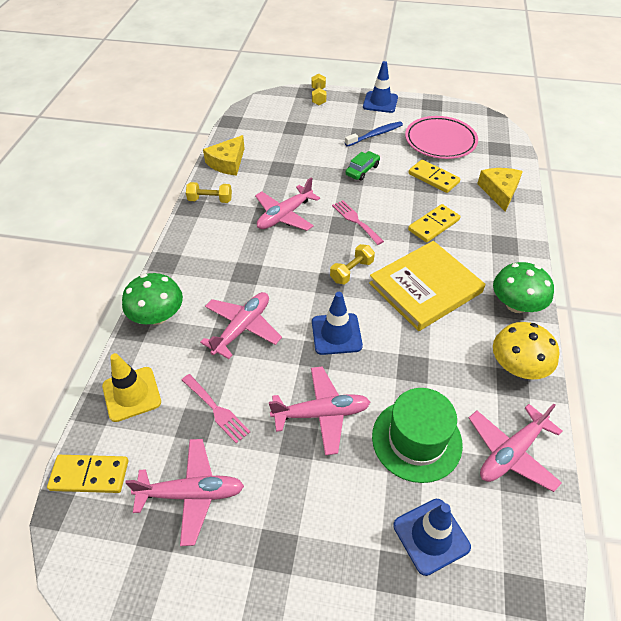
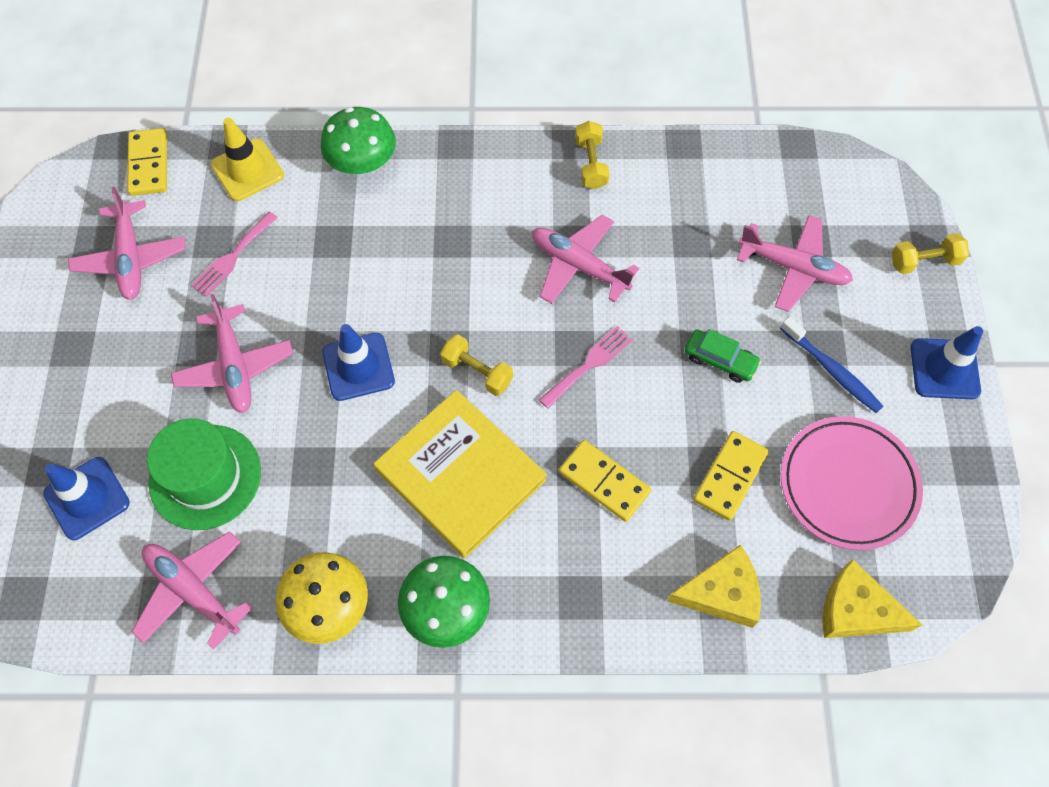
camera: 80 degrees right, 15 degrees up
(227, 163) = (685, 165): yellow cheese -> yellow cheese (855, 610)
(242, 328) = (355, 257): pink plane -> pink plane (793, 268)

